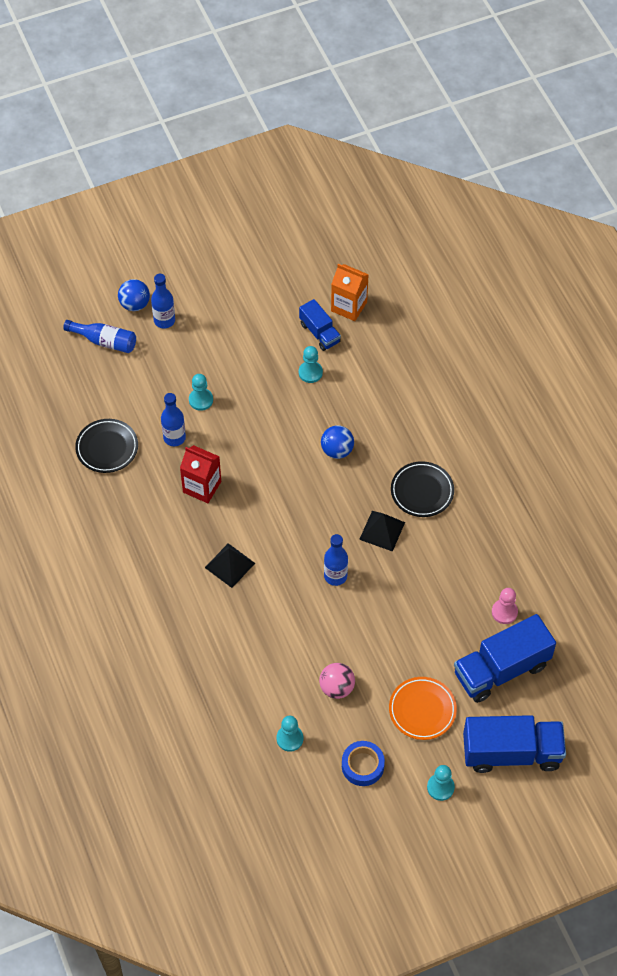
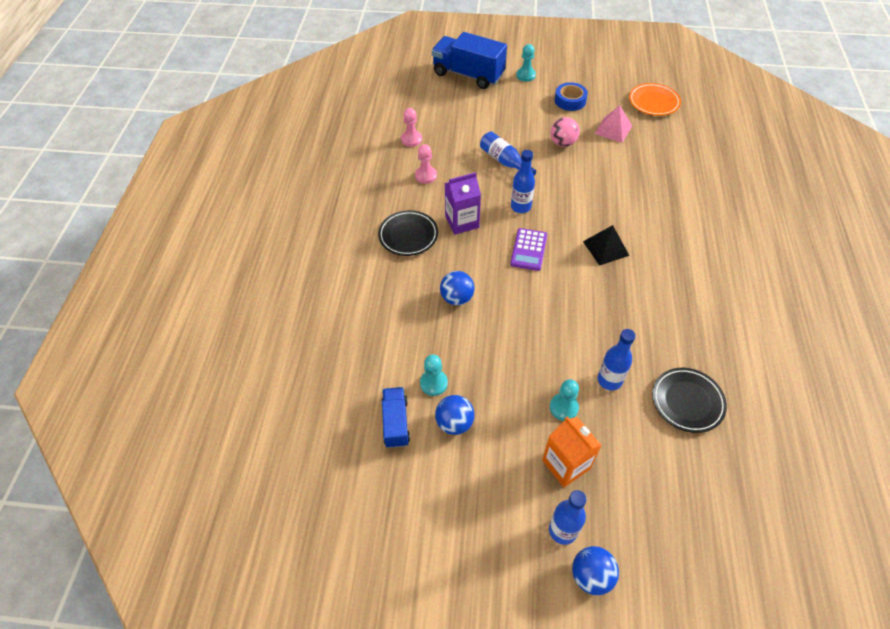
camera: 150 degrees left, 5 degrees down
(104, 341) = (649, 539): blue bottle -> blue bottle (504, 161)
(202, 487) = (602, 321): red carton -> none
(276, 352) = (454, 423): none -> blue ball
(290, 738) = (613, 129): turquoise pawn -> pink pyramid
(301, 529) = (528, 250): none -> purple calculator
(349, 306) = (344, 438): orange carton -> orange carton (566, 464)
(382, 530) = (462, 222): black pyramid -> purple carton
(422, 710) = (510, 112): orange plate -> orange plate (653, 102)
(454, 570) = (426, 176): none -> pink pawn
(501, 669) = (440, 112): blue truck -> none

